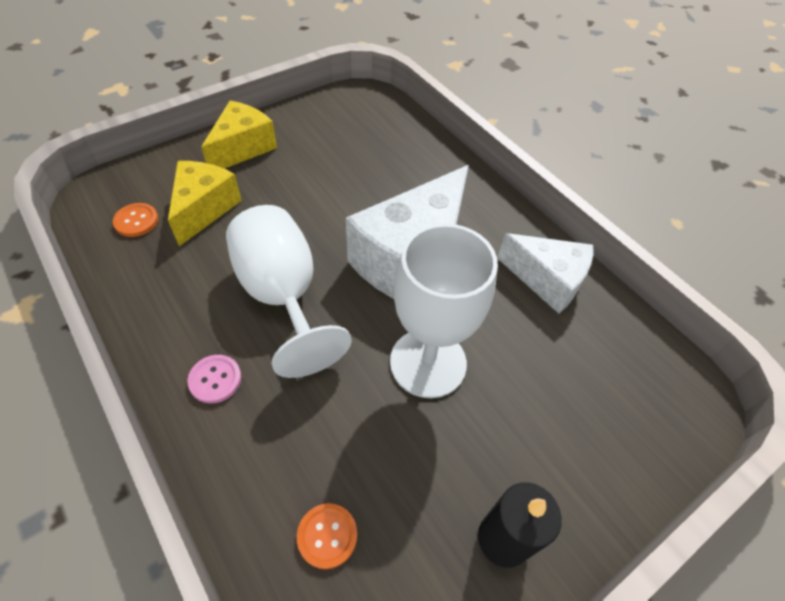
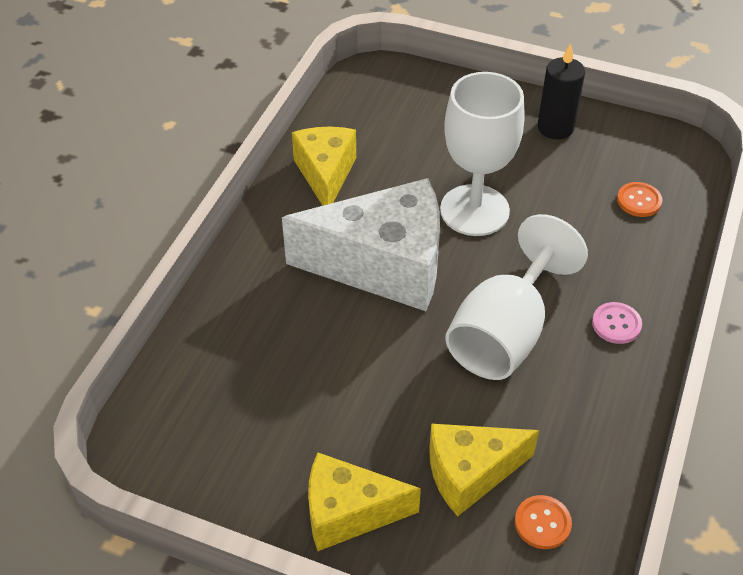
camera: 120 degrees left, 5 degrees down
(547, 280) = (325, 174): white cheese -> yellow cheese

